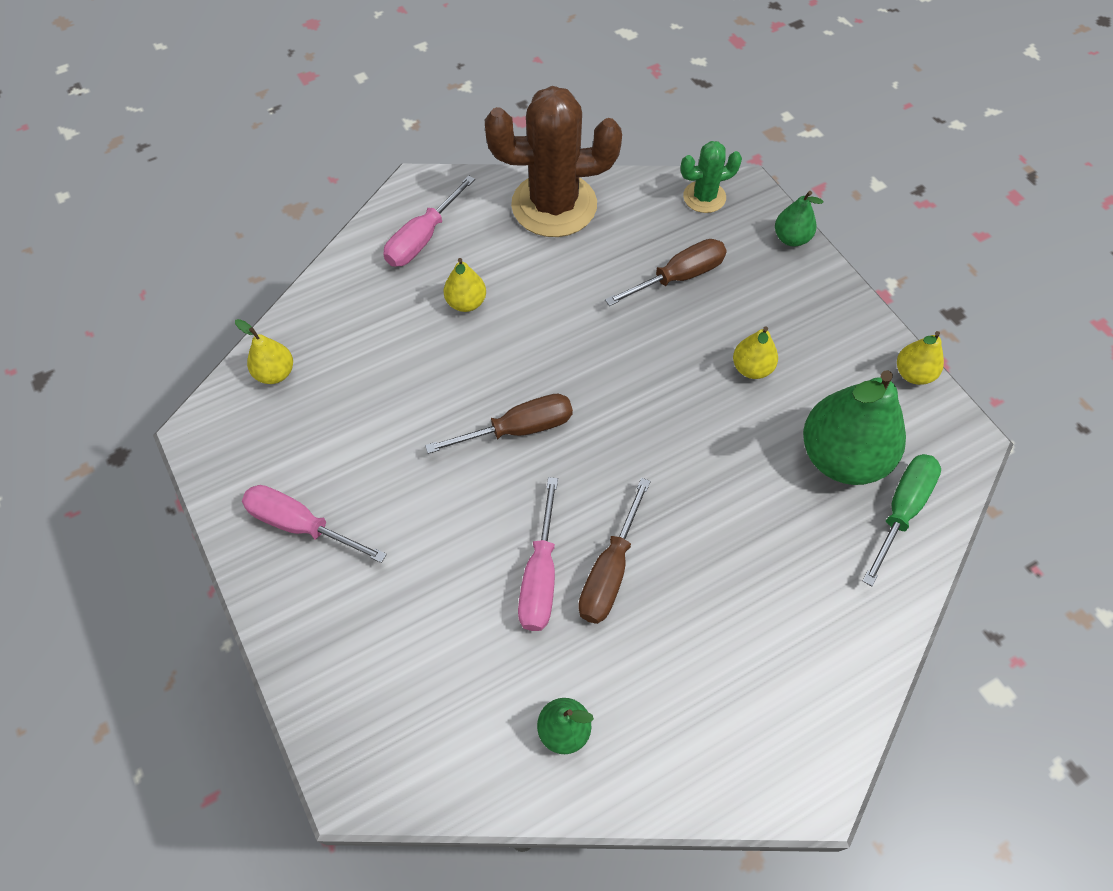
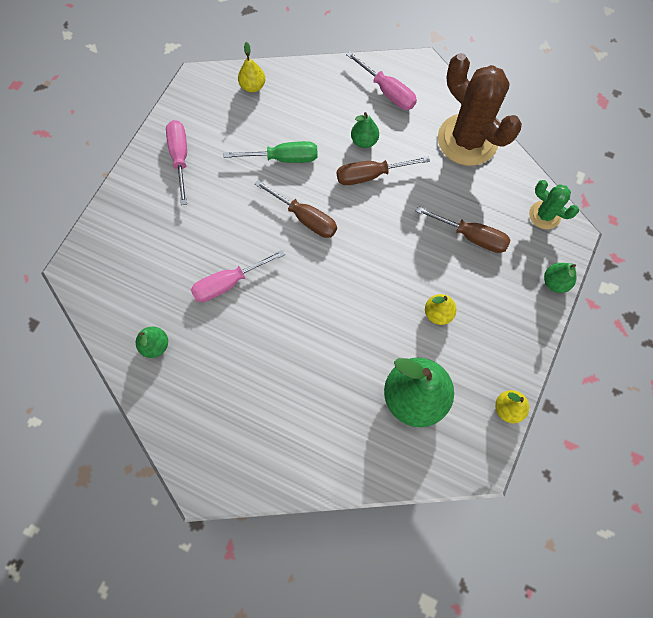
camera: 55 degrees right, 10 degrees up
(422, 239) = (388, 92): pink screwdriver -> pink screwdriver turned 135 degrees counterclockwise
(466, 302) = (364, 141): yellow pear -> green pear
(609, 572) = (253, 315): brown screwdriver -> brown screwdriver (370, 175)
(902, 509) = (403, 449): green screwdriver -> green screwdriver (284, 158)

